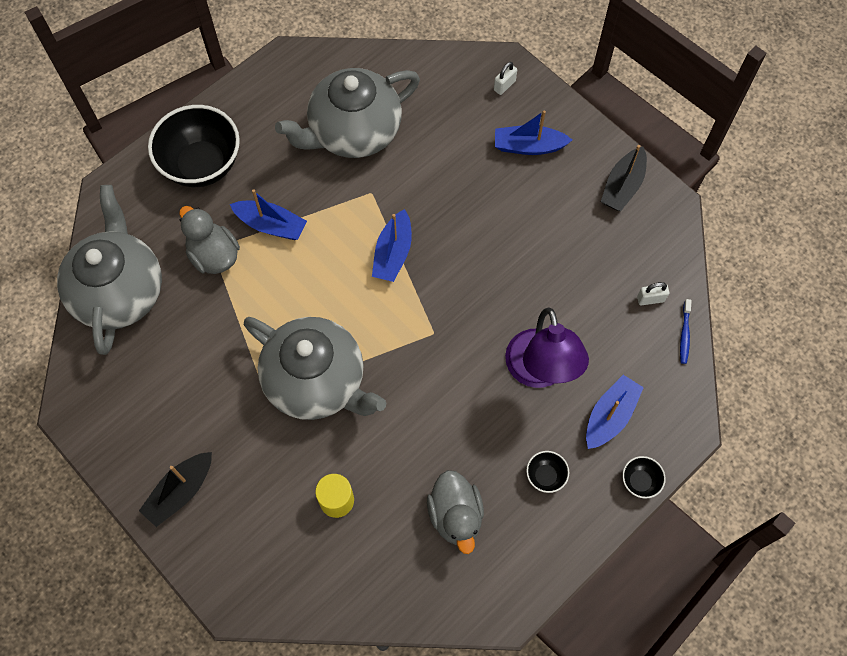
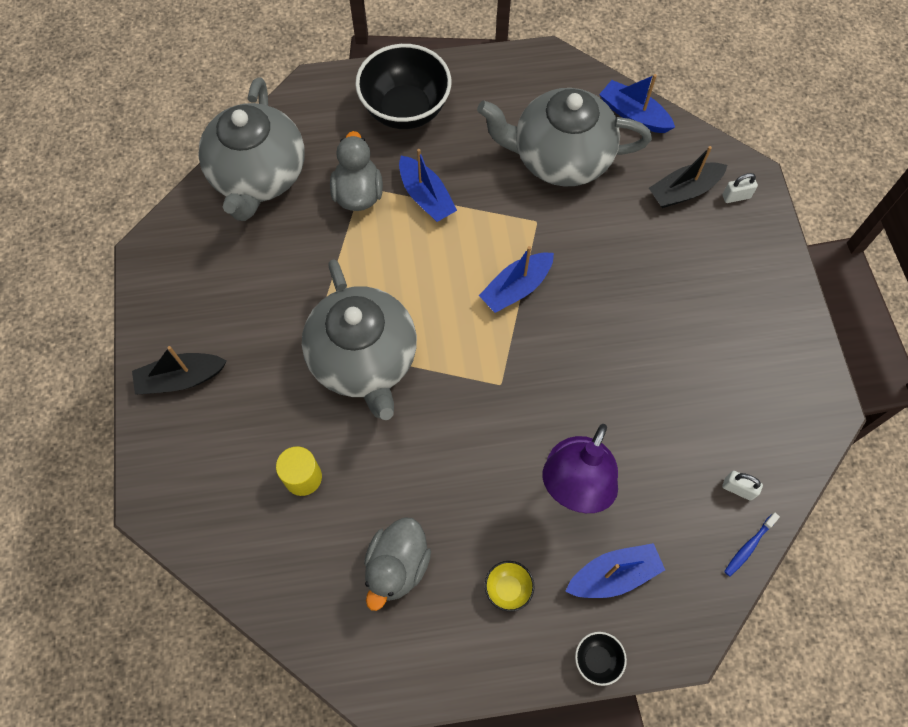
camera: 35 degrees right, 0 degrees up
(119, 291) = (259, 176): grey teapot -> grey teapot turned 150 degrees clockwise
(529, 146) = (719, 267): blue boat -> blue boat (633, 115)
(545, 476) = (508, 589): black bowl -> yellow bowl
(622, 186) = (788, 361): black boat -> black boat (684, 191)

